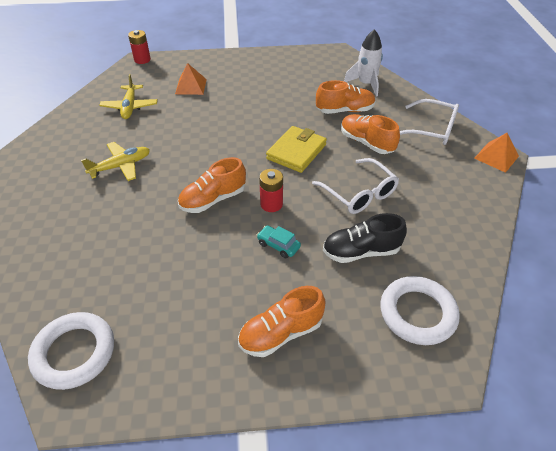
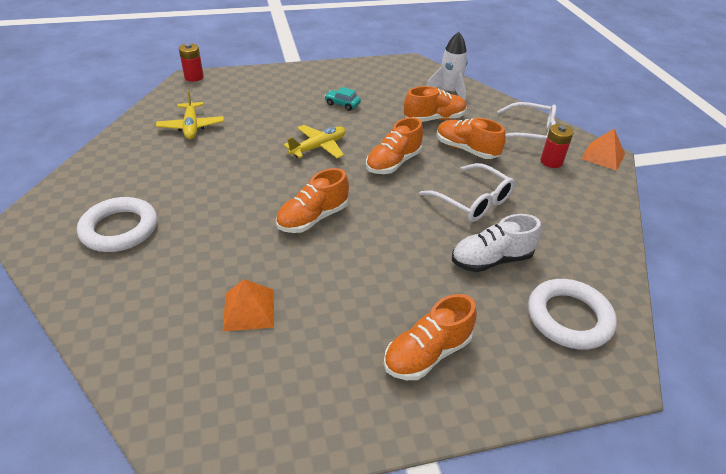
camera: 10 degrees left, 5 degrees down
(74, 353) = (187, 401): white ring -> white ring (119, 229)
(121, 166) = (196, 190): yellow plane -> yellow plane (318, 147)
(191, 86) = (257, 102): orange pyramid -> orange pyramid (249, 309)
(271, 204) = (380, 218): red battery -> red battery (551, 162)
(278, 245) = (399, 261): turquoise car -> turquoise car (342, 104)
(296, 152) = (393, 163): yellow wallet -> orange shoe
(361, 251) = (491, 260): black shoe -> white shoe

